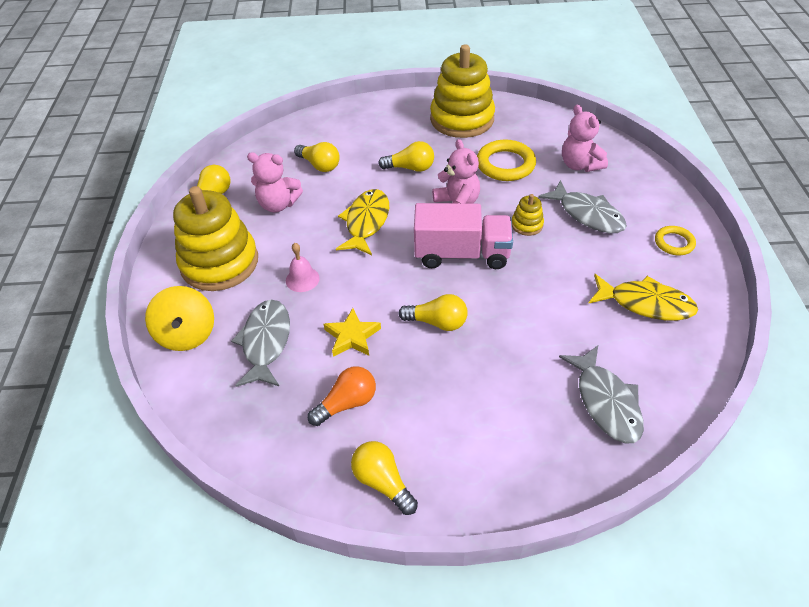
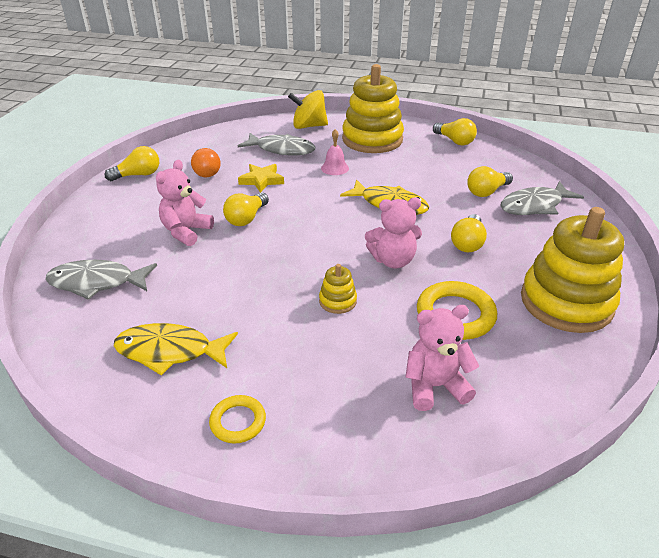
camera: 105 degrees right, 10 degrees down
(278, 204) = (433, 167): pink teddy bear -> pink teddy bear (186, 232)
(461, 254) = (318, 247): pink truck -> none
(587, 214) = (331, 356): grey fish -> grey fish (534, 206)
(645, 304) = (170, 351): yellow fish -> yellow fish turned 60 degrees clockwise

